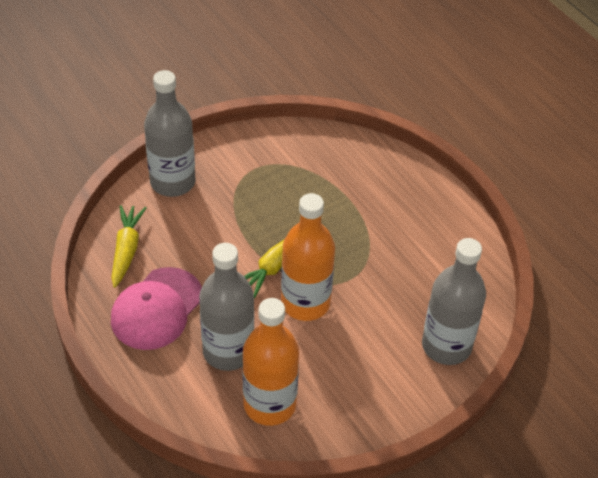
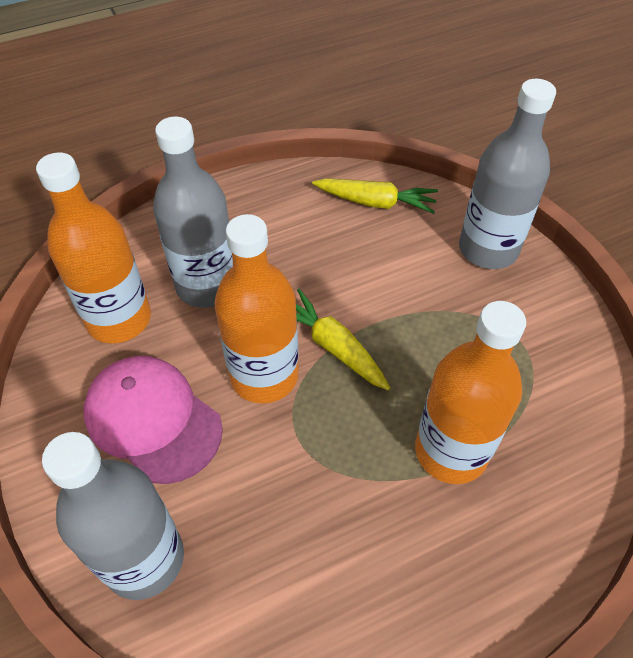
camera: 100 degrees right, 5 degrees up
(157, 309) = (283, 225): pink cap -> pink cap (153, 420)
(342, 203) = (451, 451): none -> orange bottle

